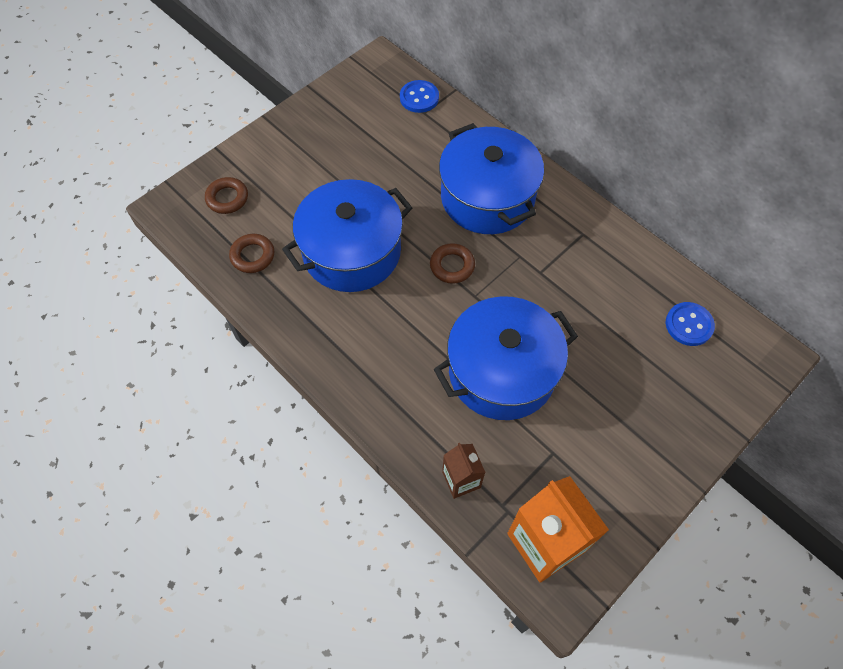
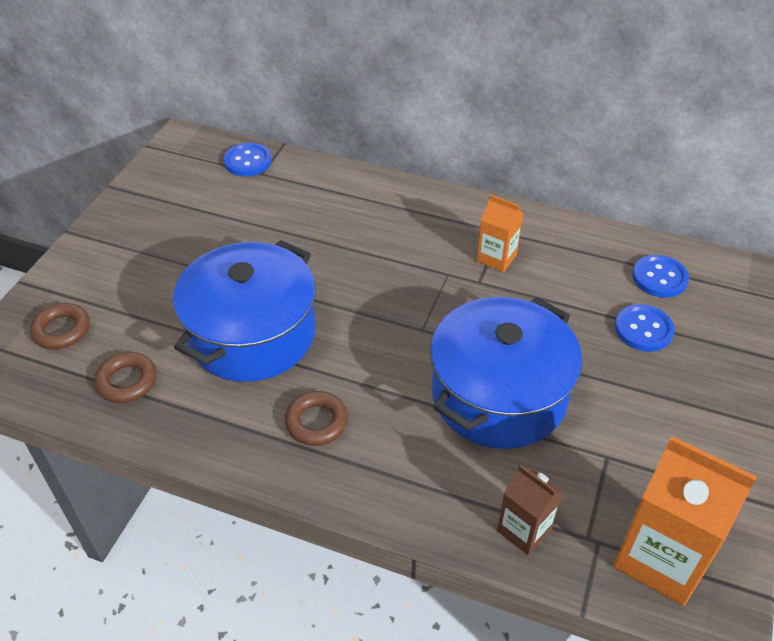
camera: 25 degrees left, 15 degrees down
(452, 266) = (379, 309): brown ring -> brown ring (316, 422)
(487, 197) = (378, 230): blue pot -> none
(566, 256) = (496, 258): none -> orange carton
(646, 364) = (643, 329): none -> blue button

